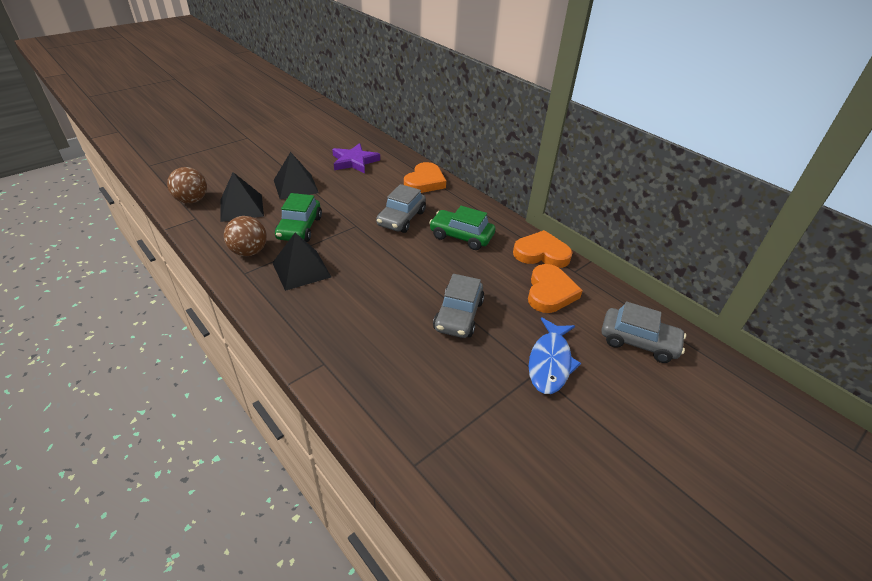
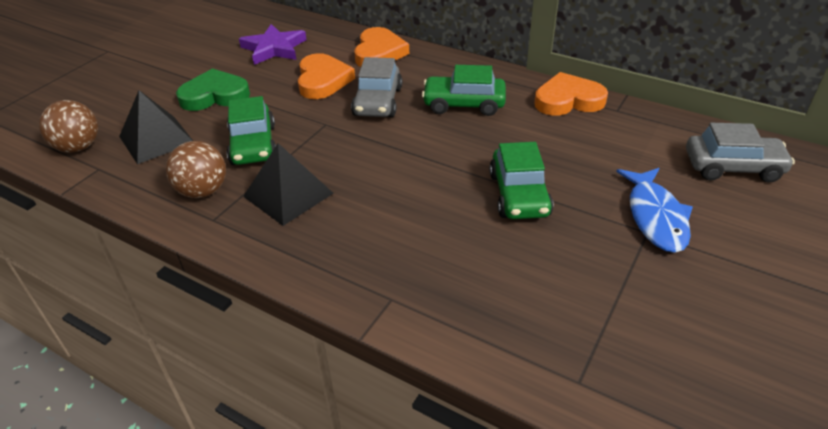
camera: 15 degrees left, 0 degrees up
(296, 186) = (215, 95): black pyramid -> green heart
(458, 315) = (519, 195): grey car -> green car
(550, 292) = (605, 140): orange heart -> orange heart (323, 80)

